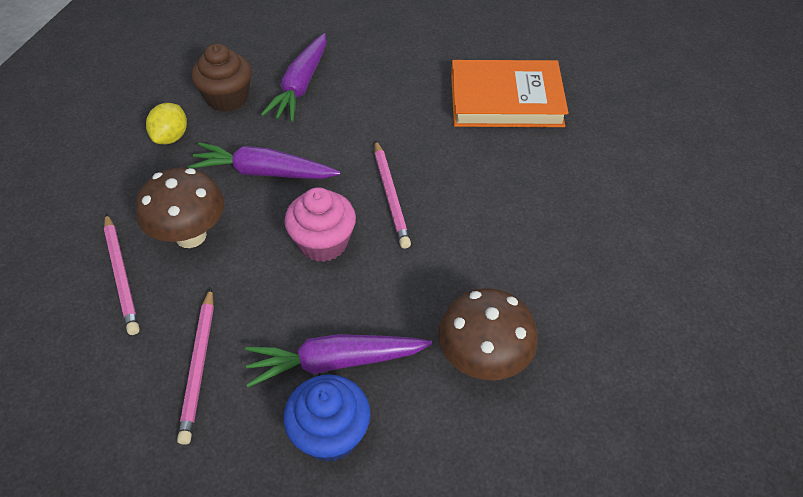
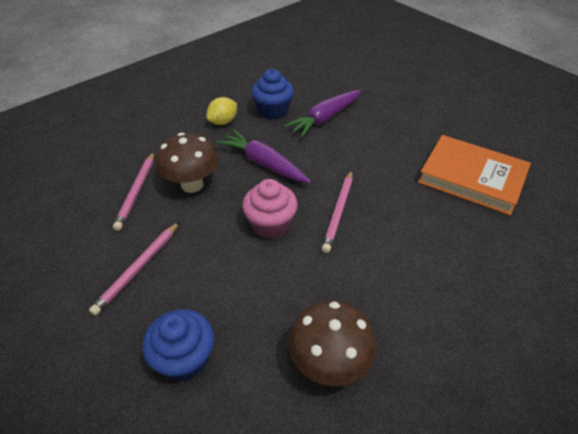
camera: 30 degrees right, 5 degrees down
(227, 98) = (273, 110): brown cupcake -> blue cupcake
(335, 362) = (223, 309): purple carrot -> none

